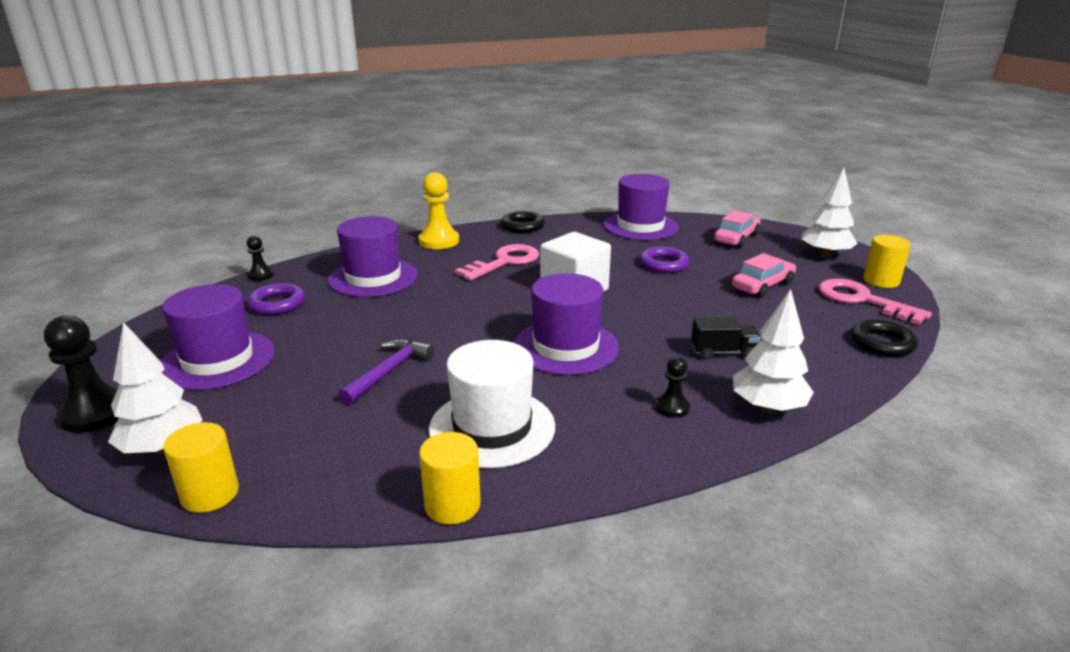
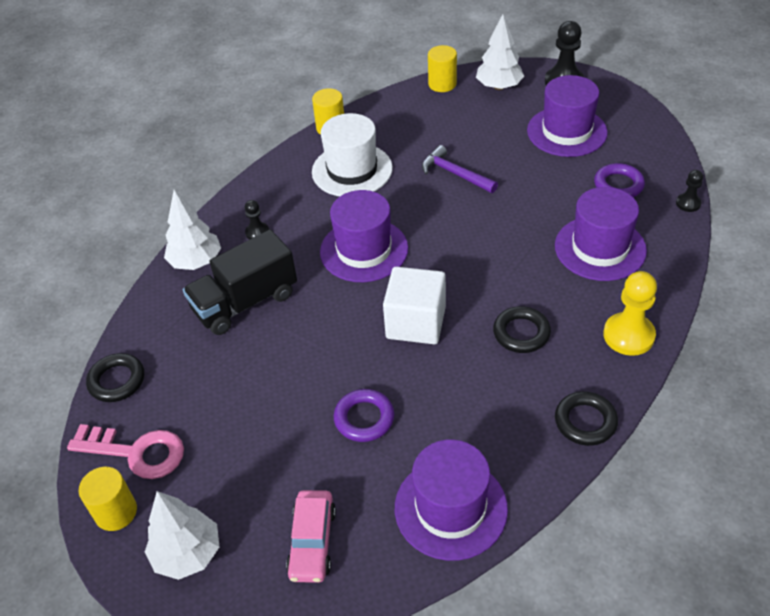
camera: 150 degrees right, 20 degrees up
(388, 371) = (455, 174): purple hammer -> purple hammer turned 135 degrees clockwise
(504, 262) = (521, 333): pink key -> black ring
(722, 352) = (245, 302): black truck -> black truck, size x1.94
(762, 285) = (243, 429): pink car -> none

